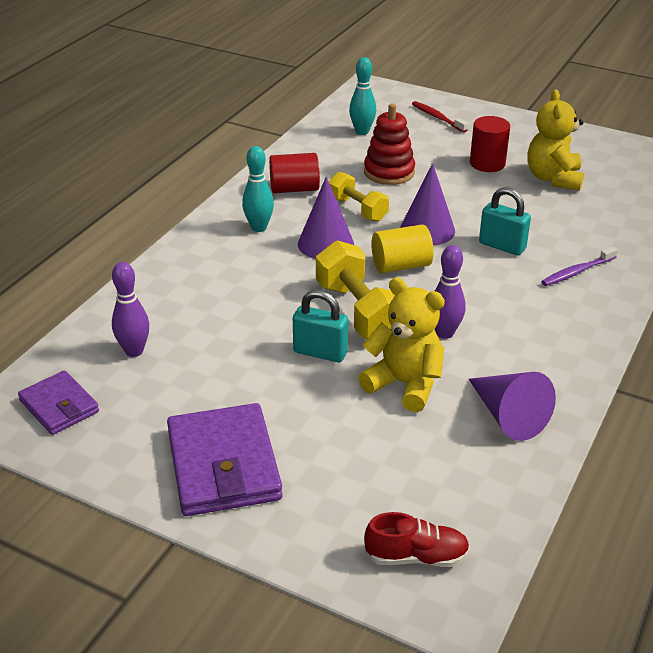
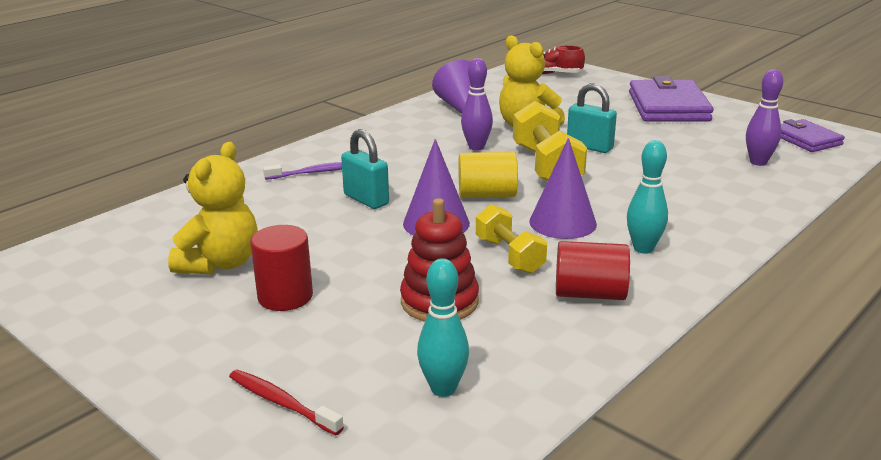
camera: 165 degrees left, 10 degrees down
(437, 117) = (282, 403): red toothbrush -> red toothbrush turned 150 degrees clockwise

